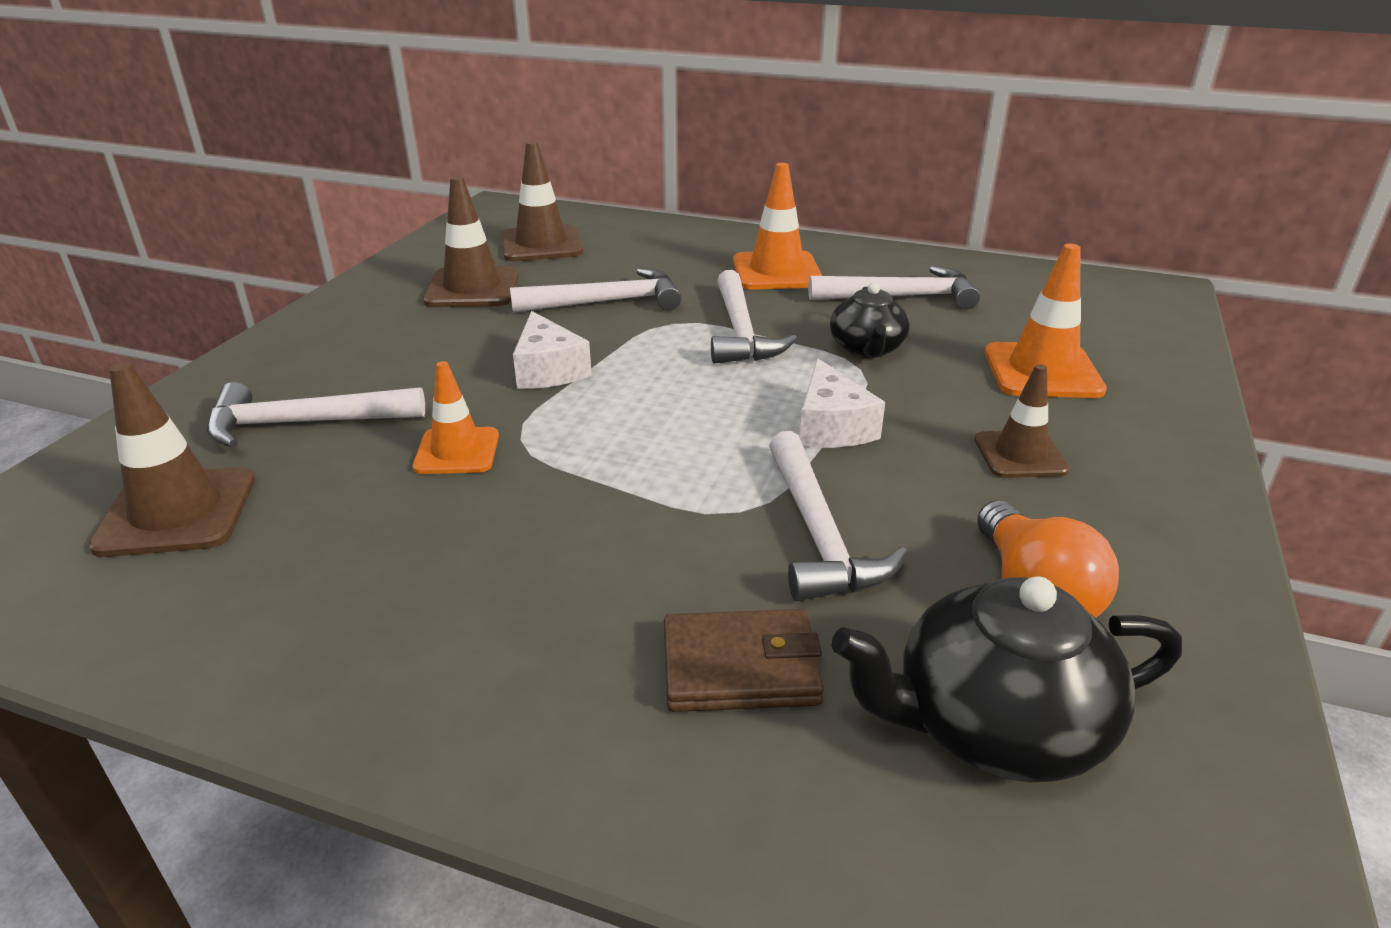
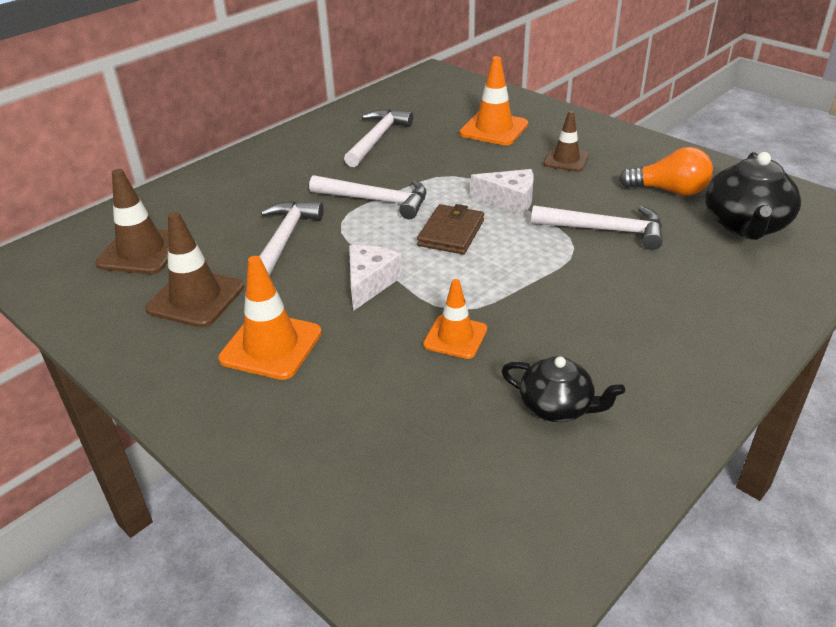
camera: 65 degrees left, 5 degrees up
(177, 512) = (462, 480): brown traffic cone -> none
(304, 423) = (368, 408): white hammer -> none
(548, 370) = (369, 283): white cheese -> white cheese turned 75 degrees counterclockwise
(740, 667) = (696, 276): brown wallet -> brown wallet (451, 233)
(776, 272) = (301, 167): orange traffic cone -> orange traffic cone (271, 346)
(867, 349) = (432, 167): black teapot -> black teapot (557, 406)

